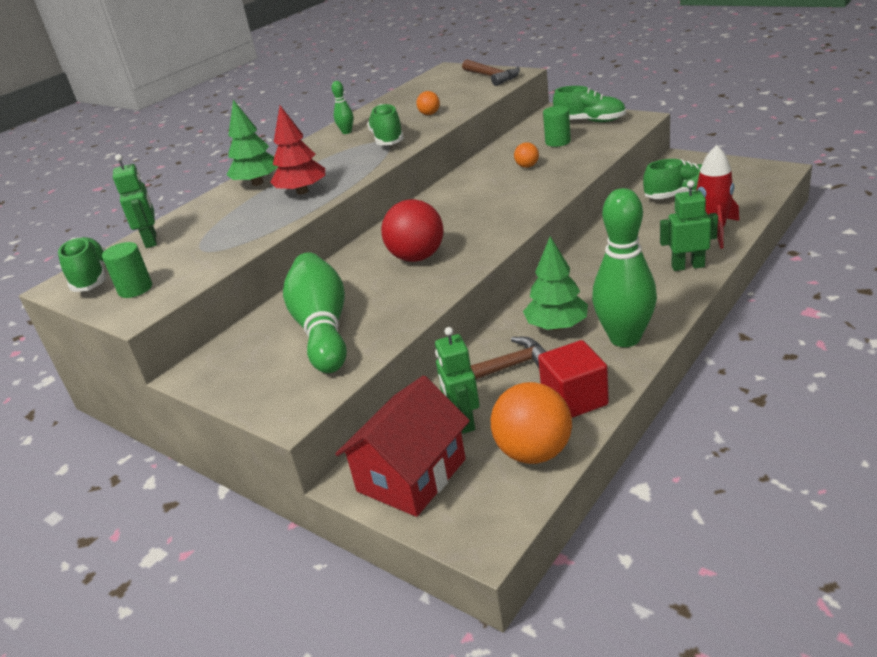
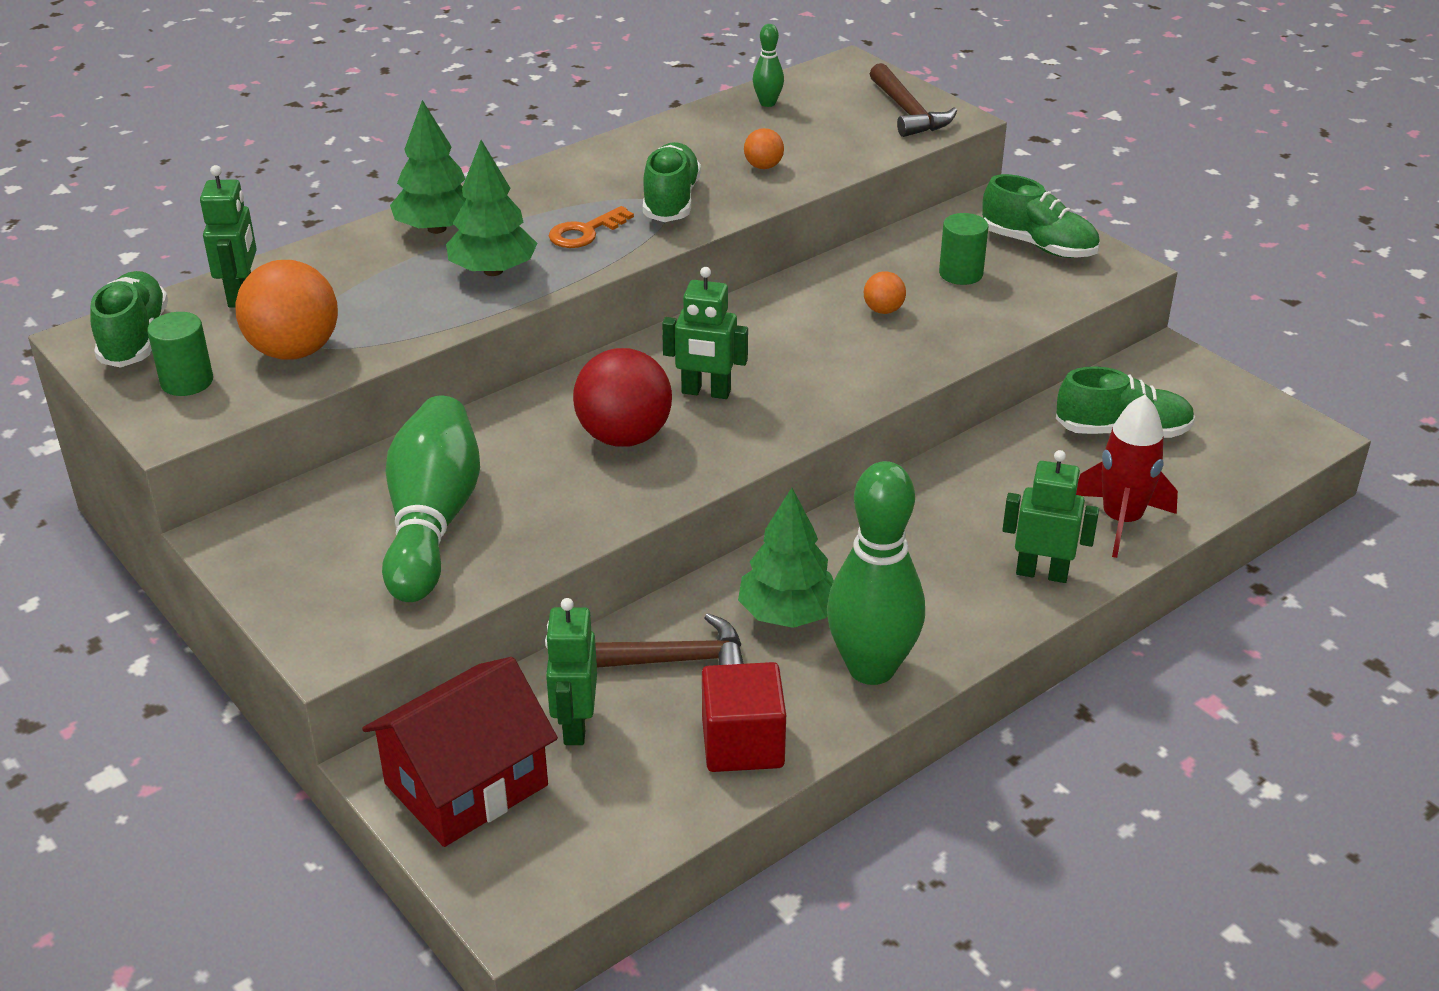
camera: 10 degrees right, 5 degrees up
(302, 191) = (493, 271): red tree -> green tree
(346, 132) = (618, 162): green bowling pin -> green bowling pin (767, 103)
(346, 163) = (585, 232): none -> orange key
(452, 225) = (706, 392): none -> green robot
(534, 452) = (643, 806): orange ball -> orange ball (294, 351)

